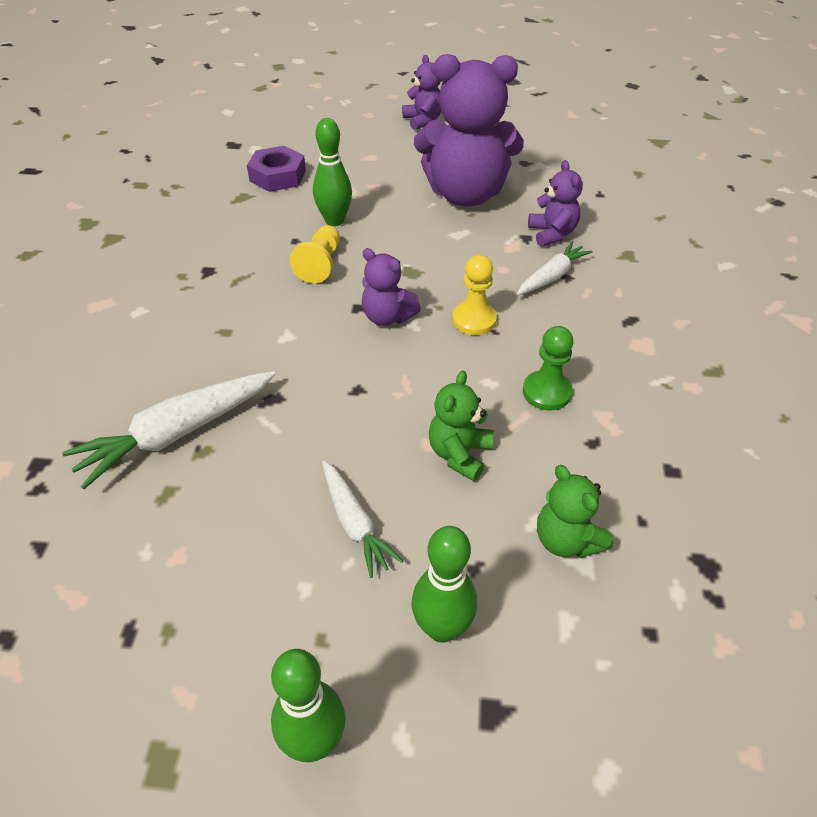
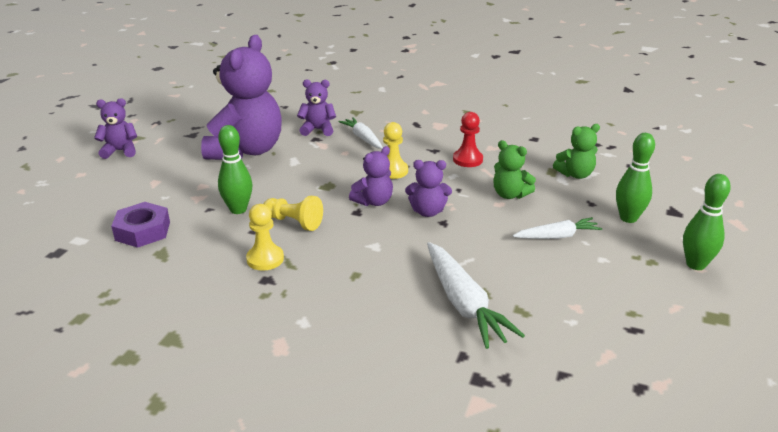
camera: 75 degrees left, 15 degrees down
(244, 261) = (265, 259): none -> yellow pawn
(379, 370) = (427, 211): none -> purple teddy bear
(546, 392) = (467, 159): green pawn -> red pawn

